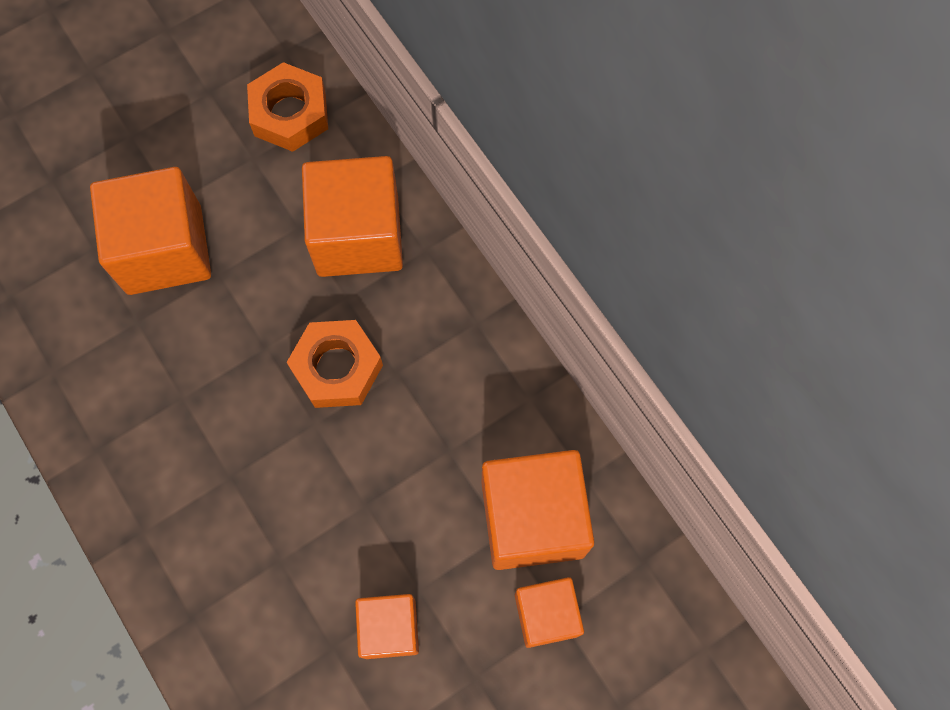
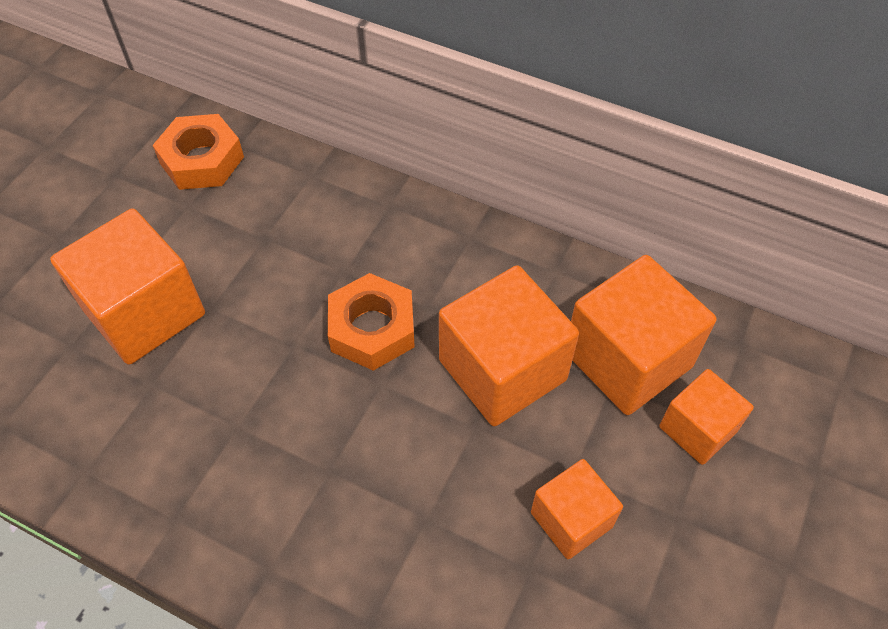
camera: 30 degrees left, 15 degrees down
(358, 235) = (322, 221): orange cube -> orange cube (502, 370)

